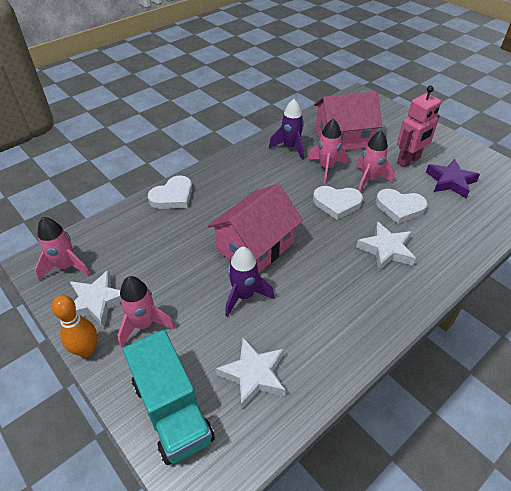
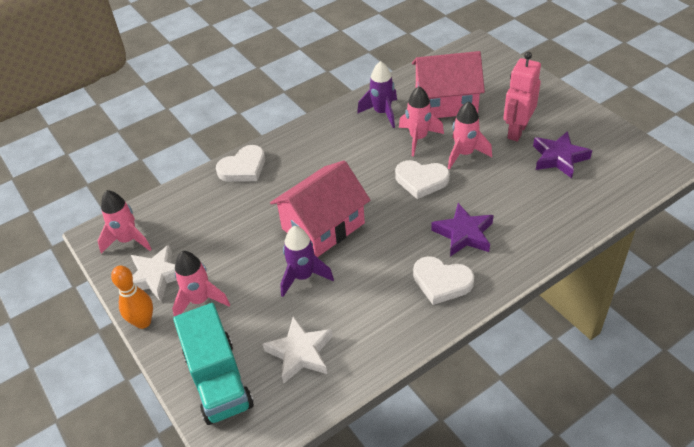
camera: 10 degrees right, 0 degrees up
(386, 250) = (464, 234): white star -> purple star
(399, 207) = (491, 187): white heart -> white heart (441, 282)
(408, 160) = (516, 131): pink robot -> pink robot turned 150 degrees clockwise

